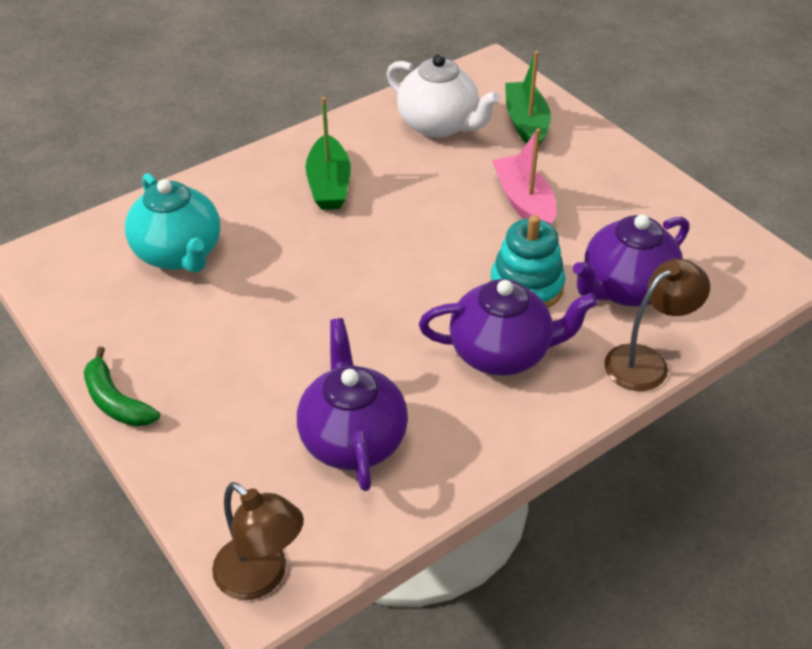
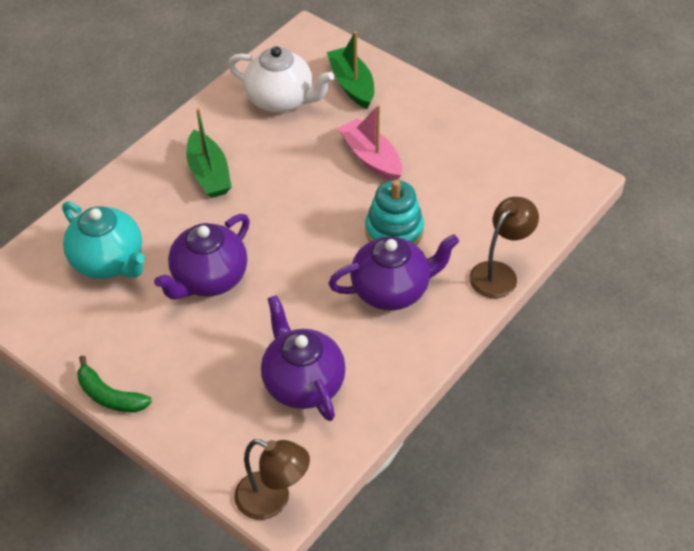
camera: 15 degrees left, 5 degrees up
(625, 289) = (469, 217): purple teapot -> purple teapot (208, 279)

